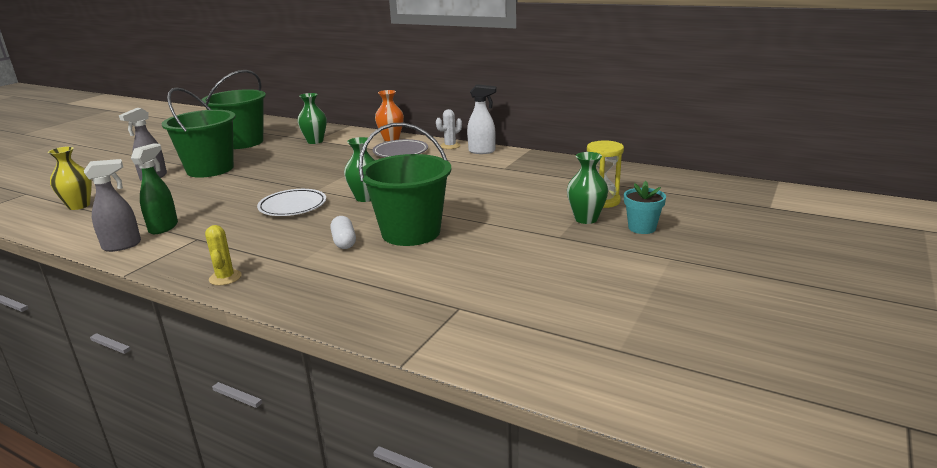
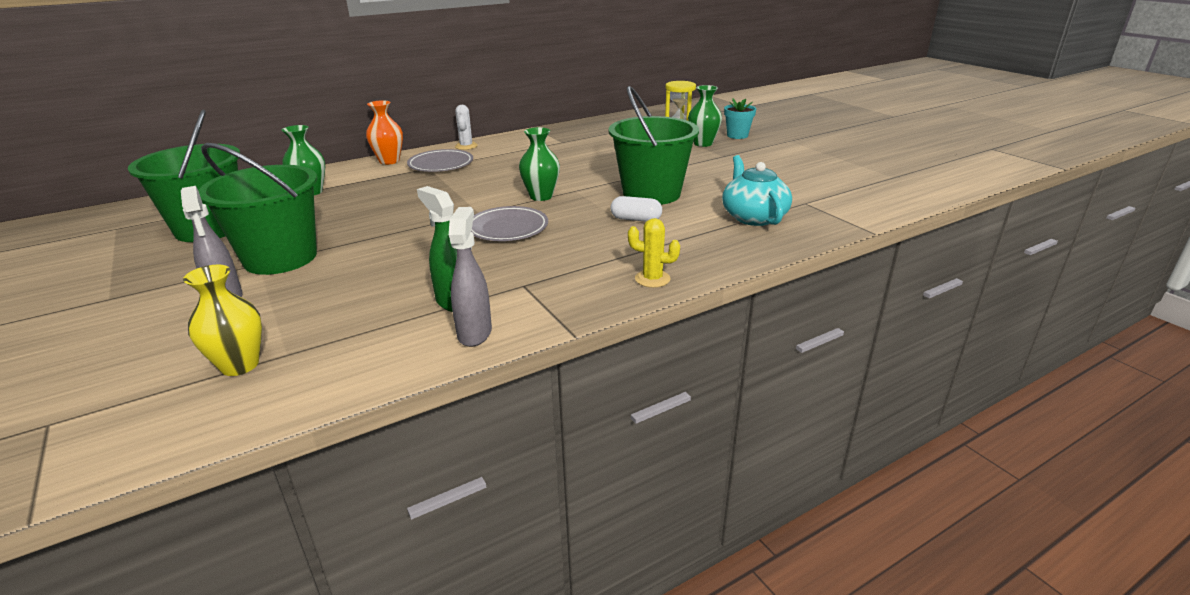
camera: 60 degrees left, 5 degrees up
(292, 206) = (507, 228): white plate -> grey plate
(392, 289) = (753, 217): none -> turquoise teapot
(482, 151) = (506, 140): white spray bottle -> none

